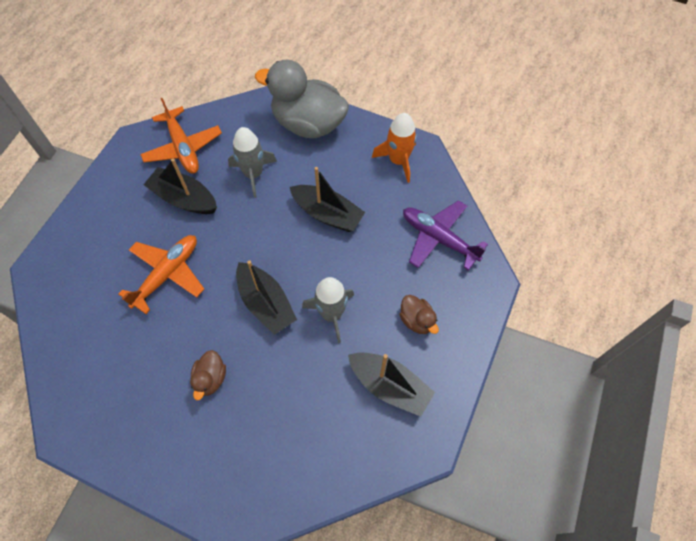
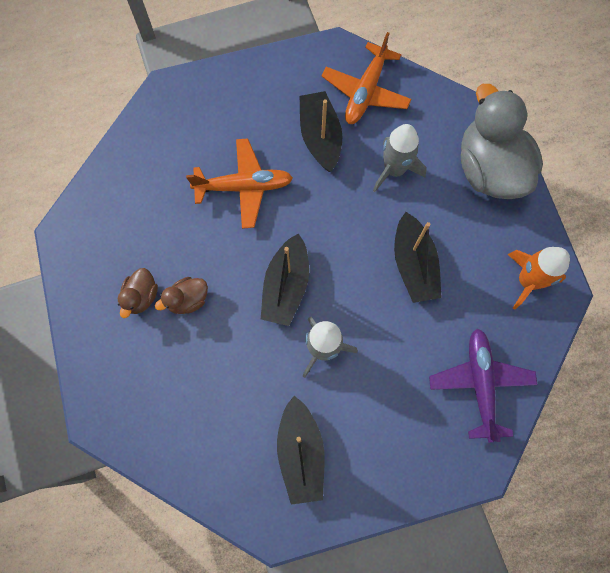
camera: 50 degrees right, 10 degrees up
(417, 320) = (381, 428): brown duck -> brown duck (142, 296)

